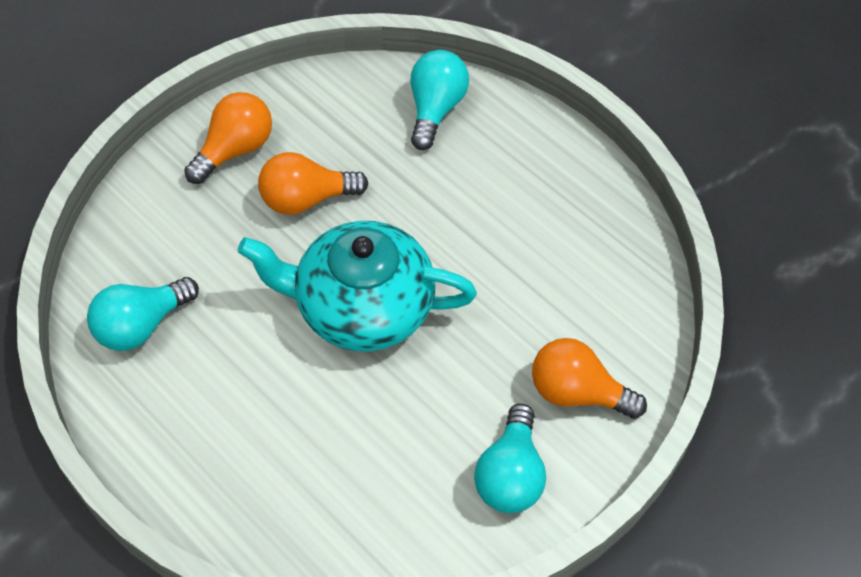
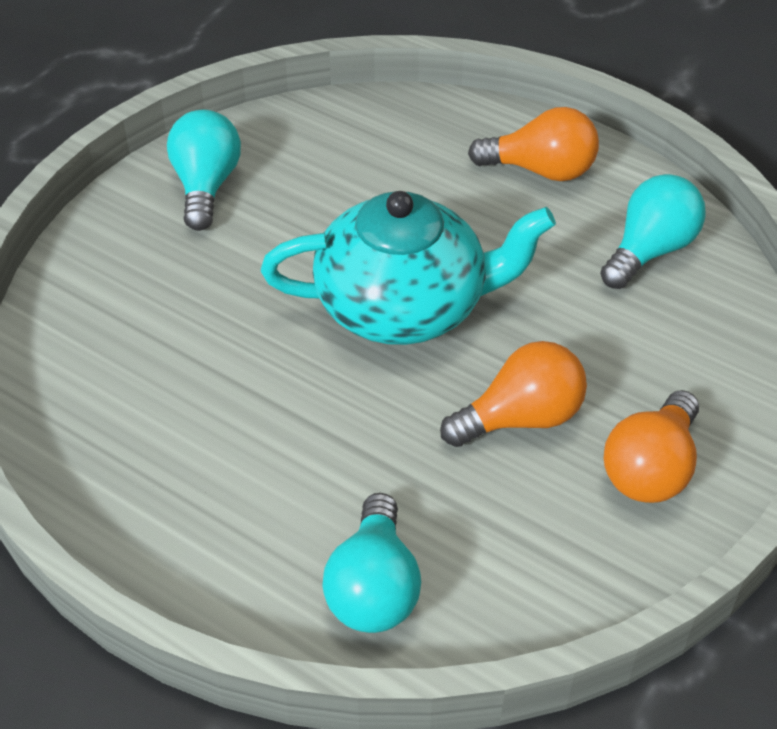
camera: 170 degrees right, 10 degrees down
(577, 392) = (136, 262): orange light bulb -> orange light bulb (541, 170)

